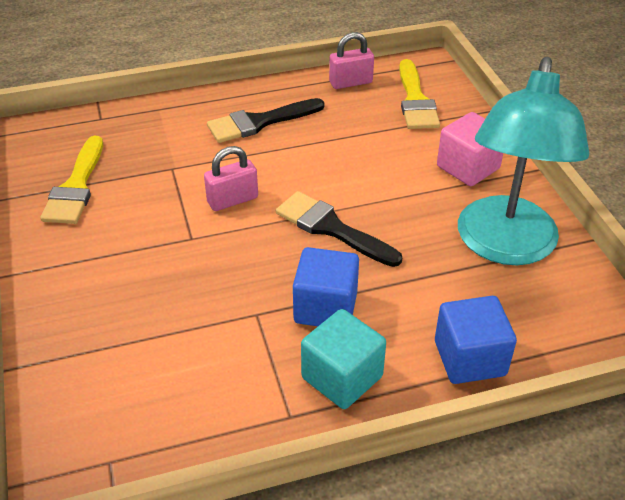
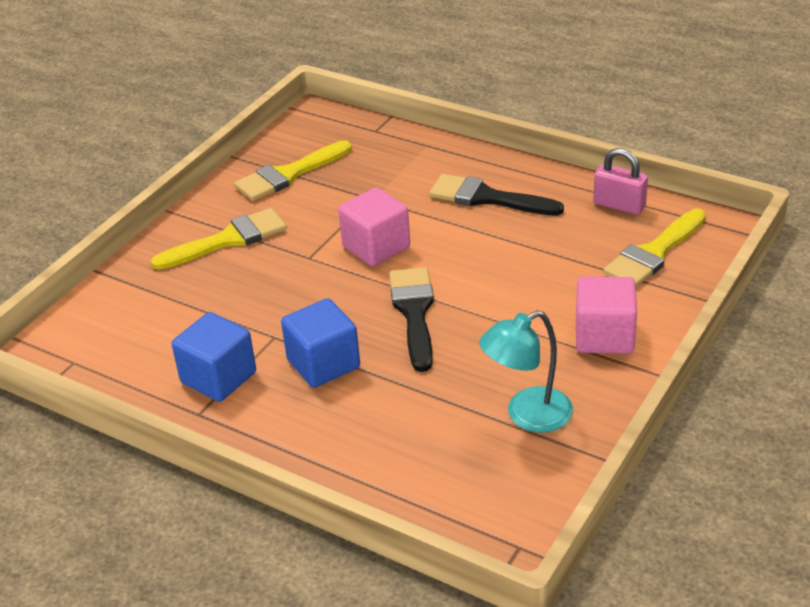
camera: 50 degrees right, 5 degrees down
(100, 266) = (228, 240): none -> yellow brush
(232, 200) = (376, 247): pink padlock -> pink cube
(342, 377) = (264, 415): turquoise cube -> none
(469, 358) = (365, 468): blue cube -> blue cube (218, 377)
(505, 246) = (527, 415): turquoise lamp -> turquoise lamp, size x0.56

